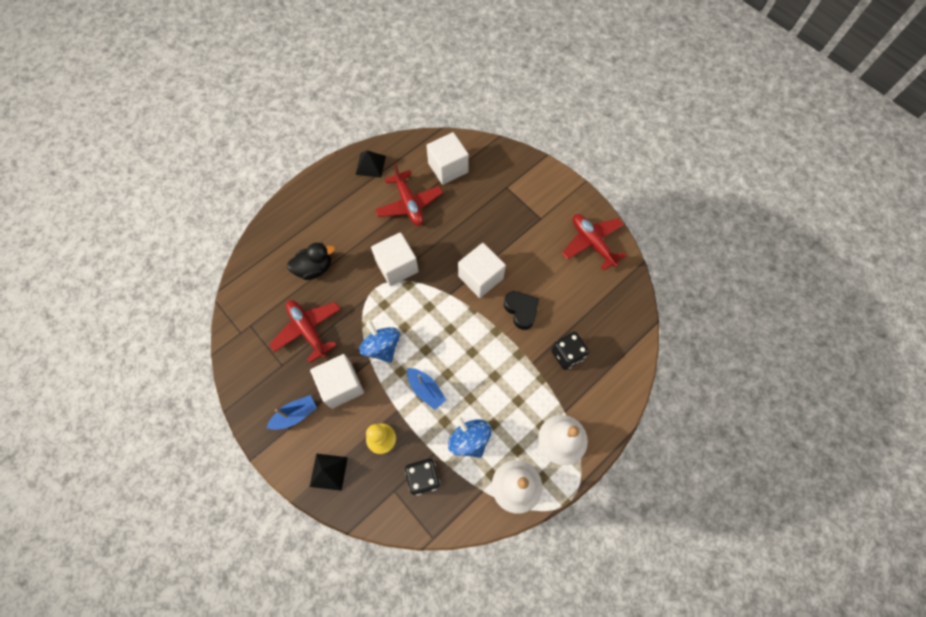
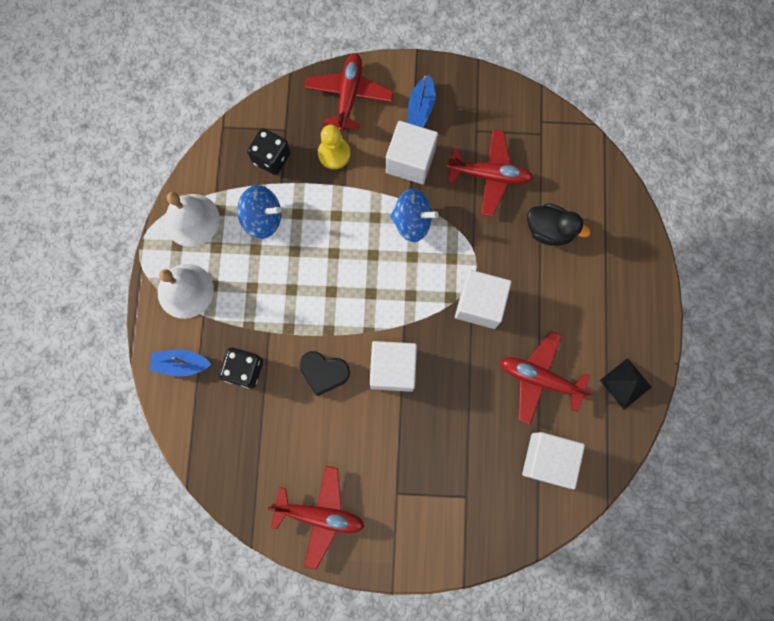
camera: 135 degrees right, 10 degrees up
(314, 268) = (549, 230): black duck -> black duck turned 90 degrees counterclockwise
(328, 471) = (349, 95): black pyramid -> red plane
(426, 390) = (338, 223): blue boat -> blue boat (181, 364)

